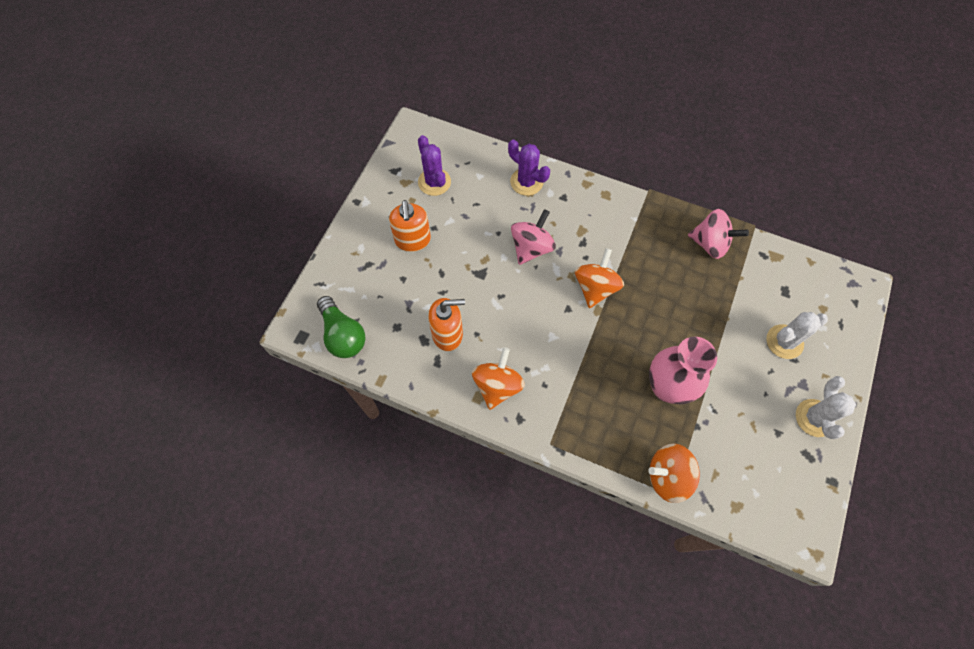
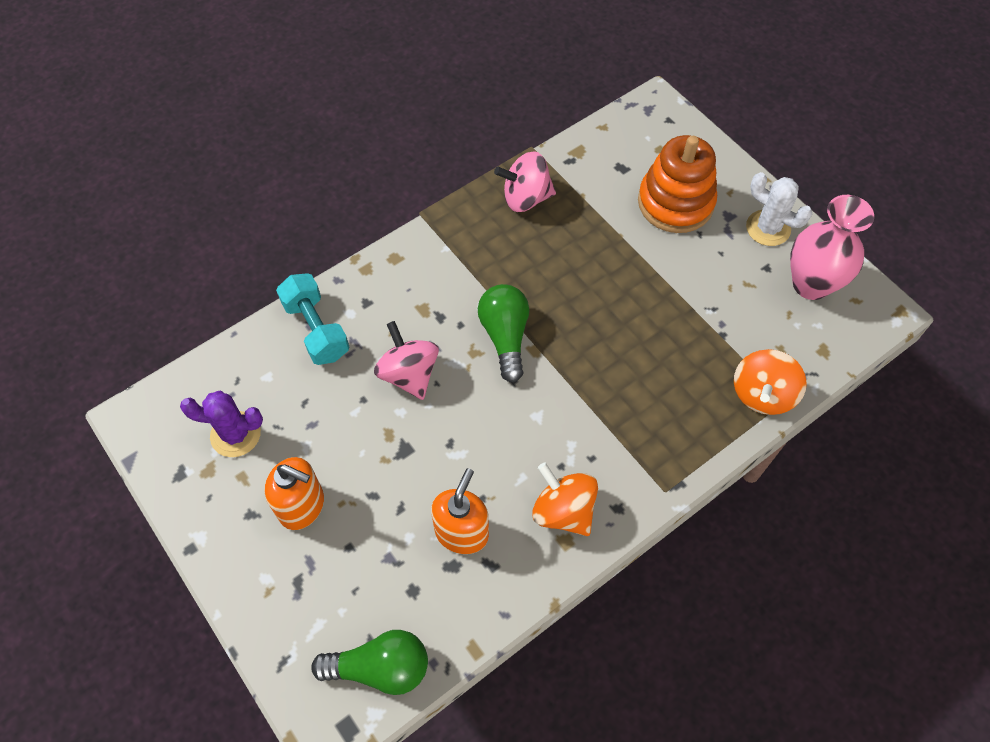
camera: 60 degrees left, 5 degrees down
(526, 182) = (316, 329): purple cactus -> turquoise dumbbell
(595, 287) = (505, 337): orange spinning top -> green light bulb
(667, 387) = (664, 336): pink vase -> pink vase (811, 284)
(710, 244) = (525, 198): pink spinning top -> pink spinning top turned 150 degrees counterclockwise
(784, 342) = (675, 203): white cactus -> orange stacking toy

